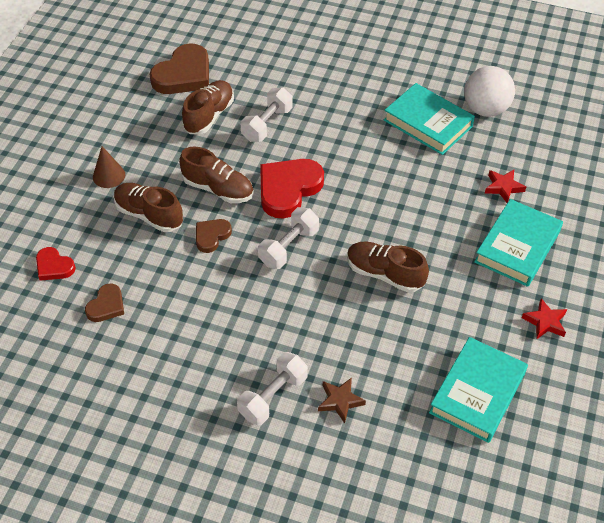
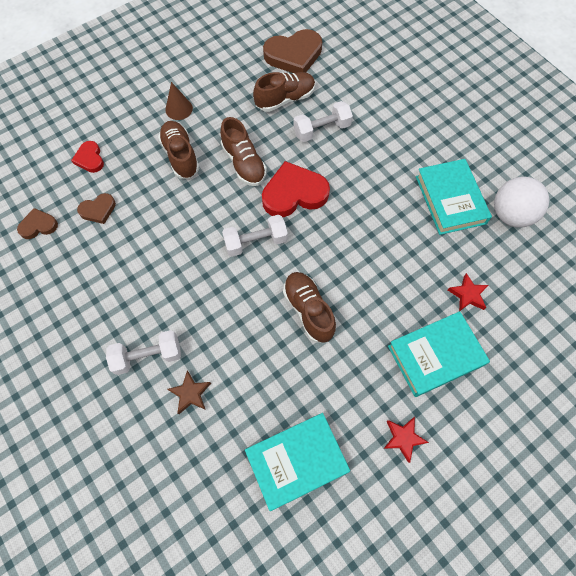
camera: 35 degrees right, 15 degrees up
(211, 236) = (209, 199): brown heart -> brown heart (38, 225)

